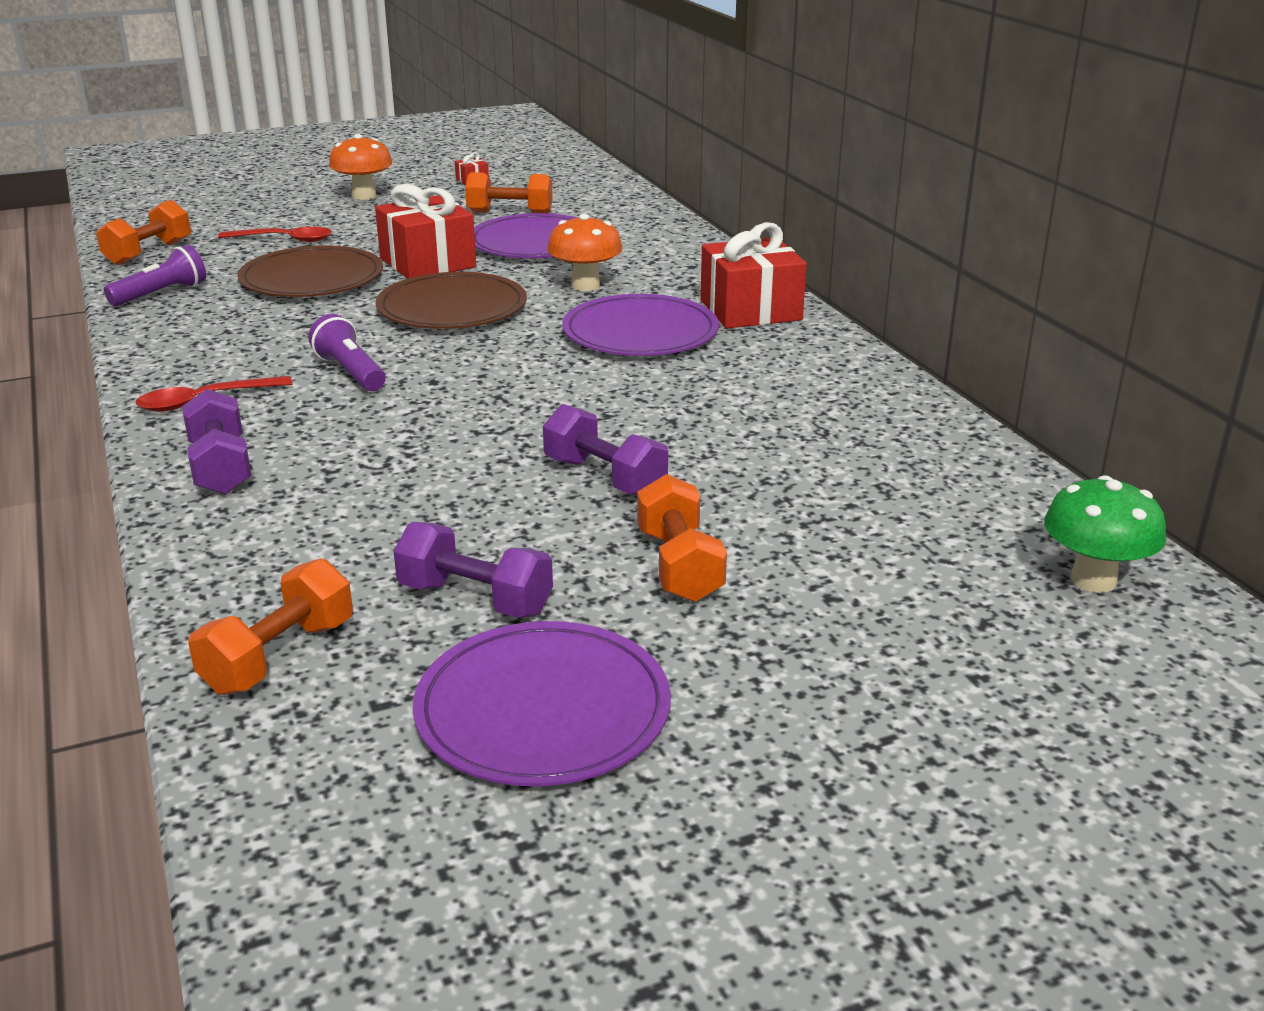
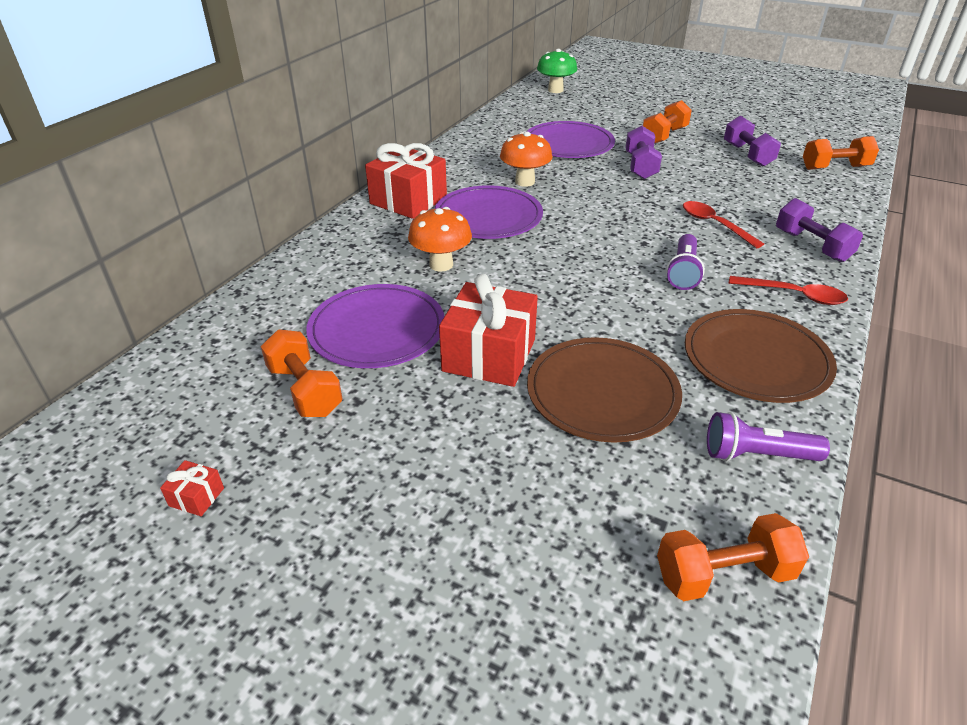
camera: 130 degrees left, 10 degrees up
(220, 467) = (812, 246): purple dumbbell -> purple dumbbell turned 60 degrees counterclockwise
(284, 240) = (552, 491): red spoon -> red spoon (714, 224)
(364, 196) = (344, 553): orange mushroom -> orange mushroom (525, 182)
(452, 308) = (550, 292): brown plate -> brown plate (756, 359)
(543, 710) = (760, 128): purple plate -> purple plate (568, 144)

